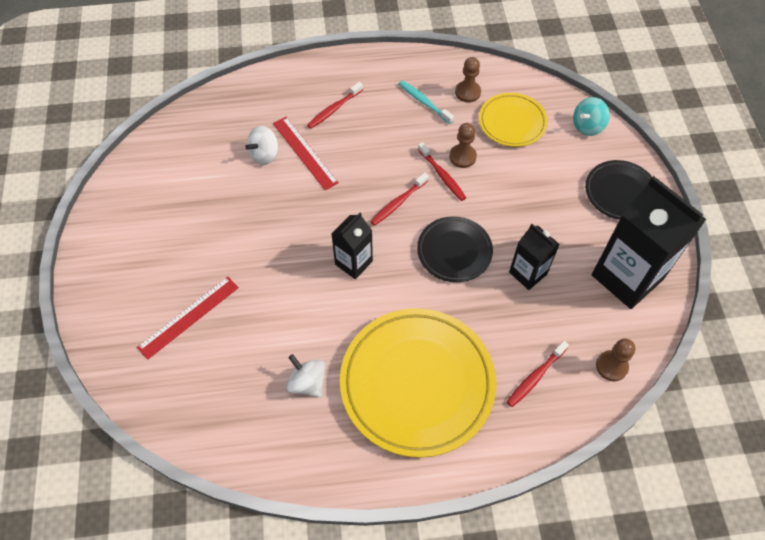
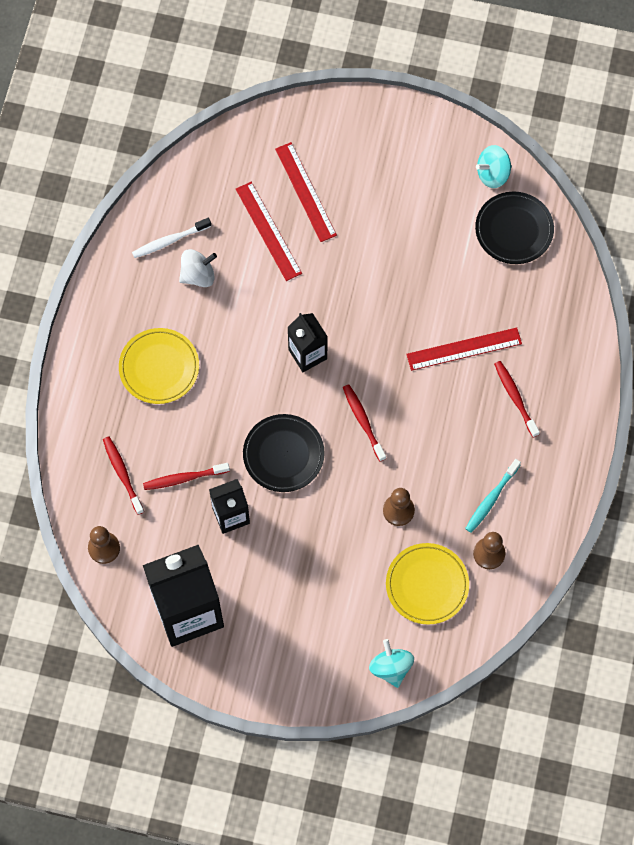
camera: 110 degrees right, 10 degrees up
(132, 176) = (493, 174): none -> turquoise spinning top
(240, 335) = (268, 231): none -> red ruler
(264, 155) = (475, 308): white spinning top -> none
(278, 423) = (170, 241): none -> white toothbrush
(417, 383) = (159, 367): yellow plate -> yellow plate, size x0.54
(424, 102) = (491, 499): turquoise toothbrush -> turquoise toothbrush turned 150 degrees clockwise
(442, 175) = (381, 479): red toothbrush -> red toothbrush (184, 478)
(620, 192) = (289, 657): black plate -> black plate (514, 230)

